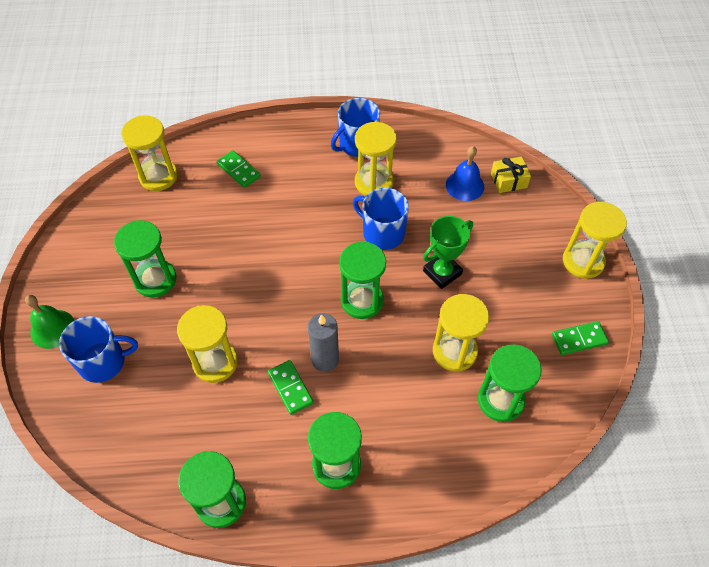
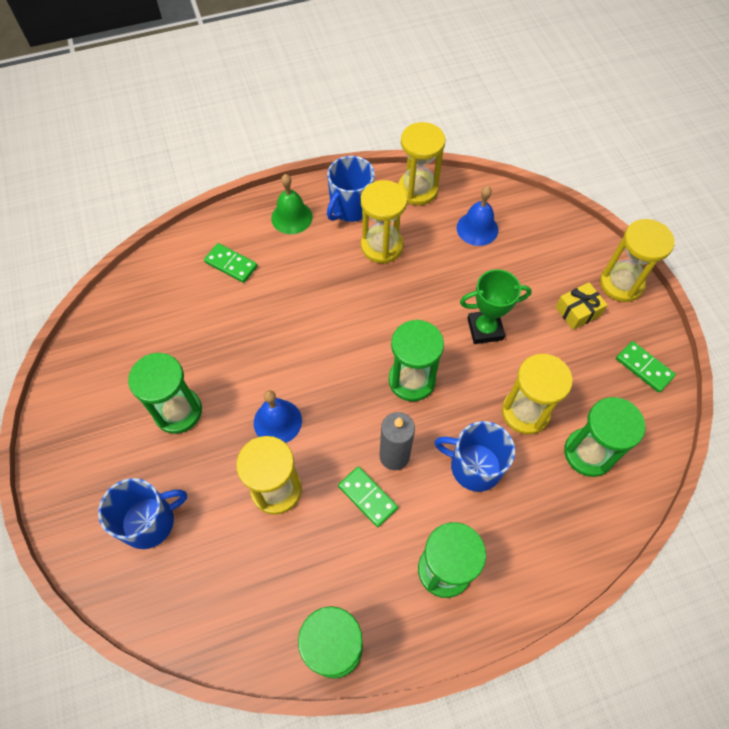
camera: 15 degrees left, 5 degrees up
(52, 329) = (77, 498): green bell -> green bell (291, 217)
(158, 176) = (142, 291): yellow hourglass -> yellow hourglass (417, 190)
(235, 307) = (277, 421): none -> blue bell
(382, 233) = (409, 300): blue mug -> blue mug (474, 466)
(442, 272) = (485, 329): green trophy -> green trophy turned 45 degrees clockwise
(508, 180) = (520, 213): yellow gift -> yellow gift (577, 311)
(579, 339) = (644, 367): green domino -> green domino turned 75 degrees clockwise

